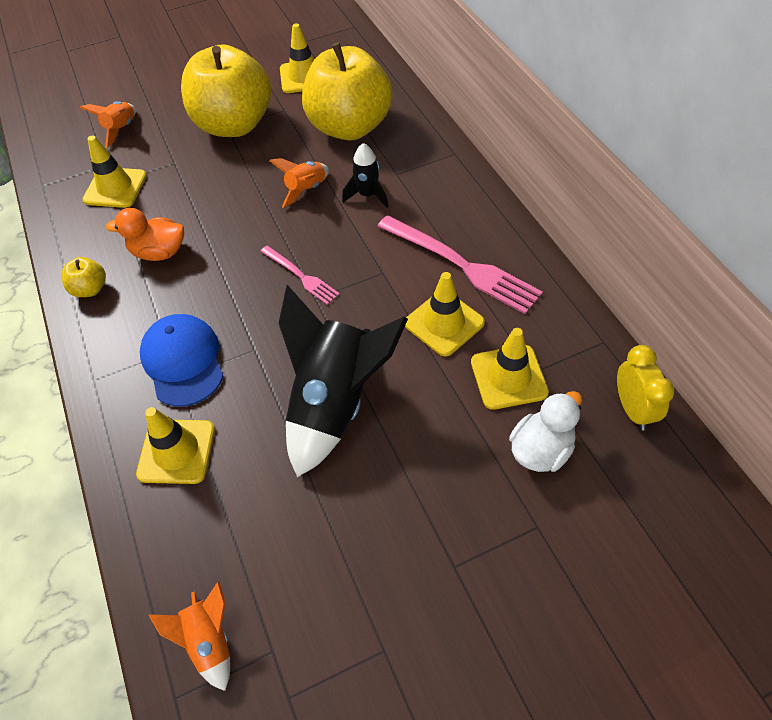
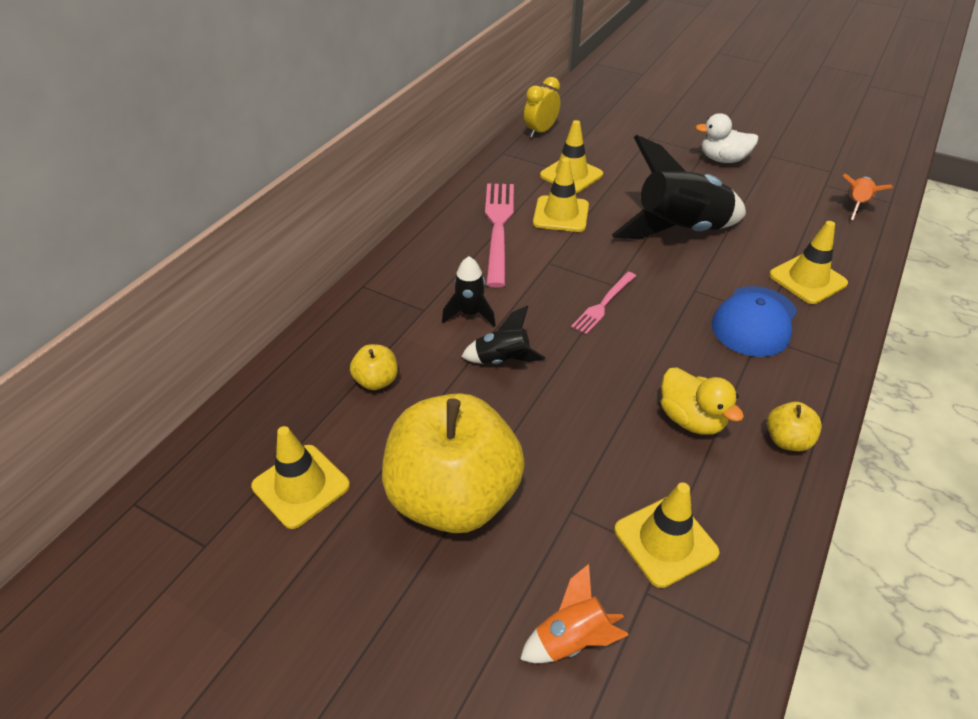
camera: 130 degrees left, 10 degrees down
(159, 252) = (691, 419): orange duck -> yellow duck
(301, 276) = (603, 304): pink fork -> pink fork turned 150 degrees counterclockwise
(306, 190) = (502, 360): orange rocket -> black rocket
(349, 127) = (376, 381): yellow apple -> yellow apple, size x0.40
(541, 450) = (605, 149): white duck -> white duck (723, 159)

